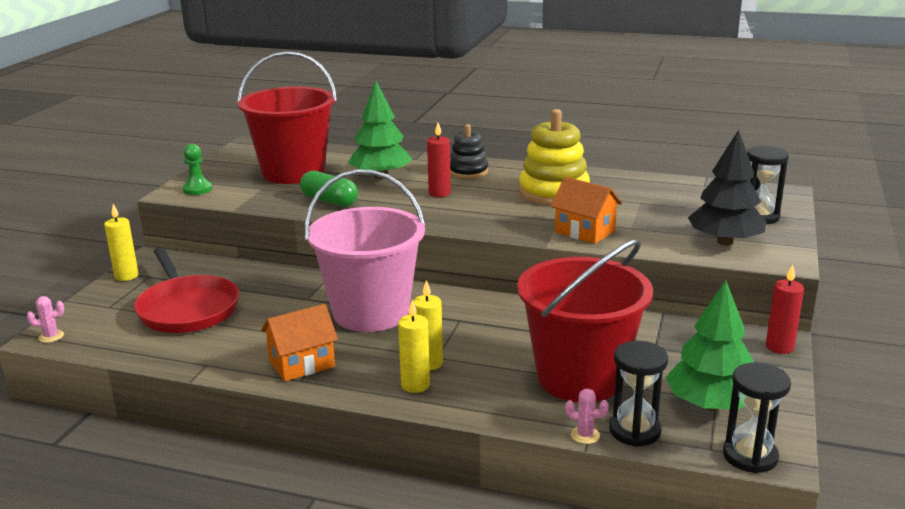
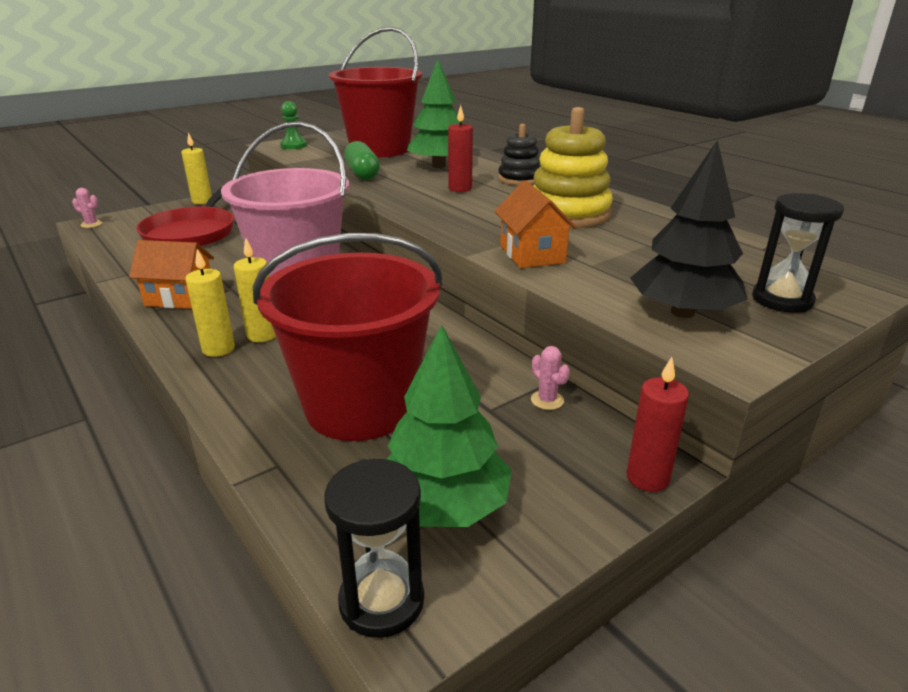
camera: 35 degrees right, 5 degrees up
(585, 435) = (260, 469): pink cactus -> pink cactus (547, 400)
(634, 431) = (313, 491): black hourglass -> none

